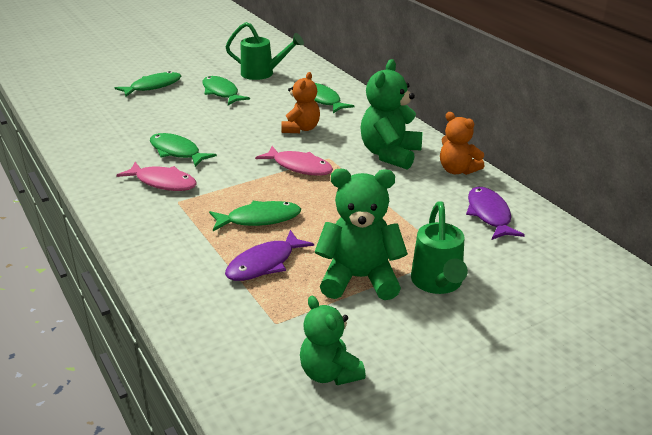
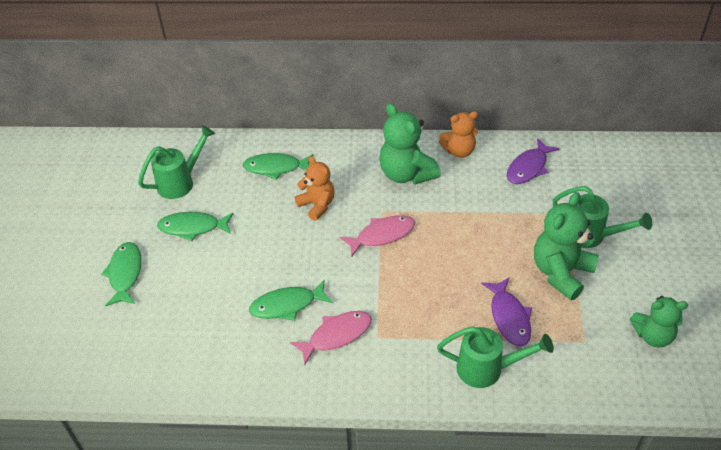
camera: 55 degrees left, 15 degrees up
(186, 271) = (488, 369): none -> green watering can
(259, 219) = (445, 294): green fish -> none
(489, 215) = (528, 167): purple fish -> purple fish turned 75 degrees counterclockwise

